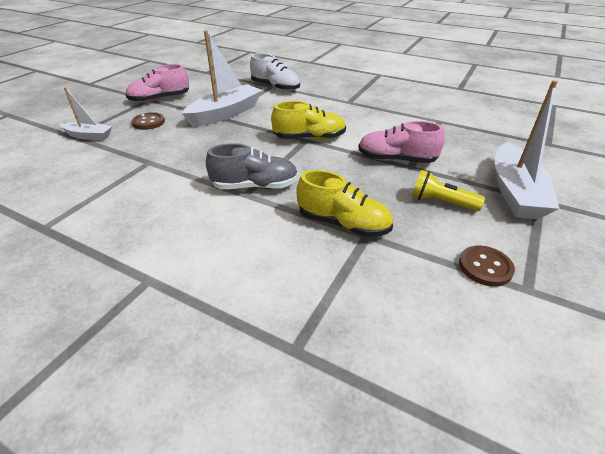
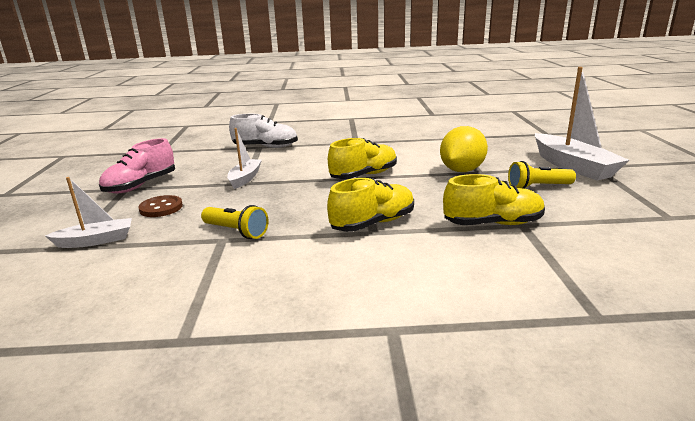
camera: 30 degrees left, 15 degrees down
(164, 158) = (236, 231): none -> yellow flashlight
(225, 113) = (245, 178): white boat -> white boat, size x0.57
(255, 186) = (373, 223): grey shoe -> yellow shoe
(396, 160) = (461, 170): pink shoe -> yellow lemon
(485, 267) = (627, 214): brown button -> none

